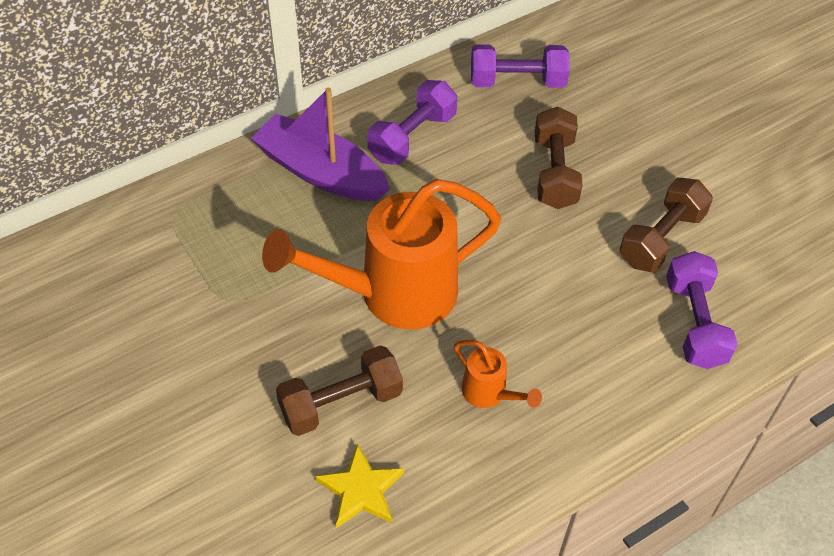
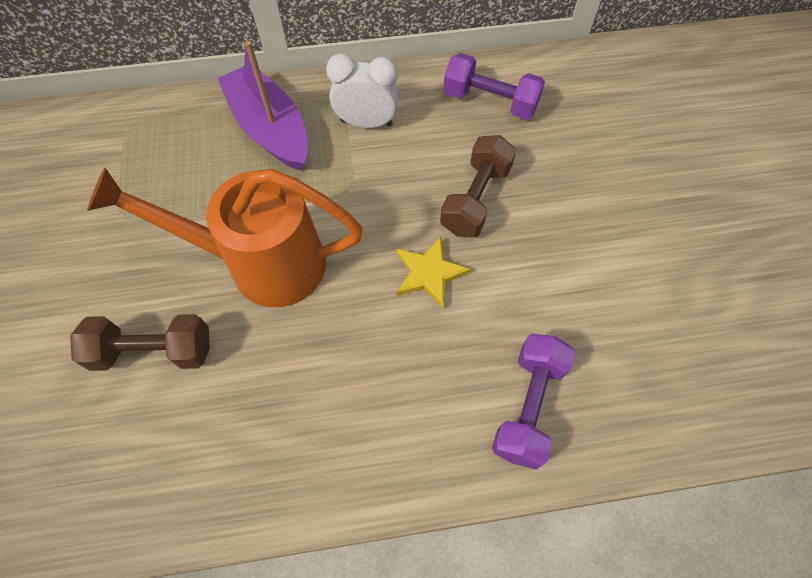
camera: 25 degrees right, 10 degrees up
(361, 490) = (117, 446): yellow star -> yellow star (429, 273)
(412, 137) = (366, 123): purple dumbbell -> white clock
(489, 393) = (287, 397): orange watering can -> none
(661, 238) = (542, 302): brown dumbbell -> none

